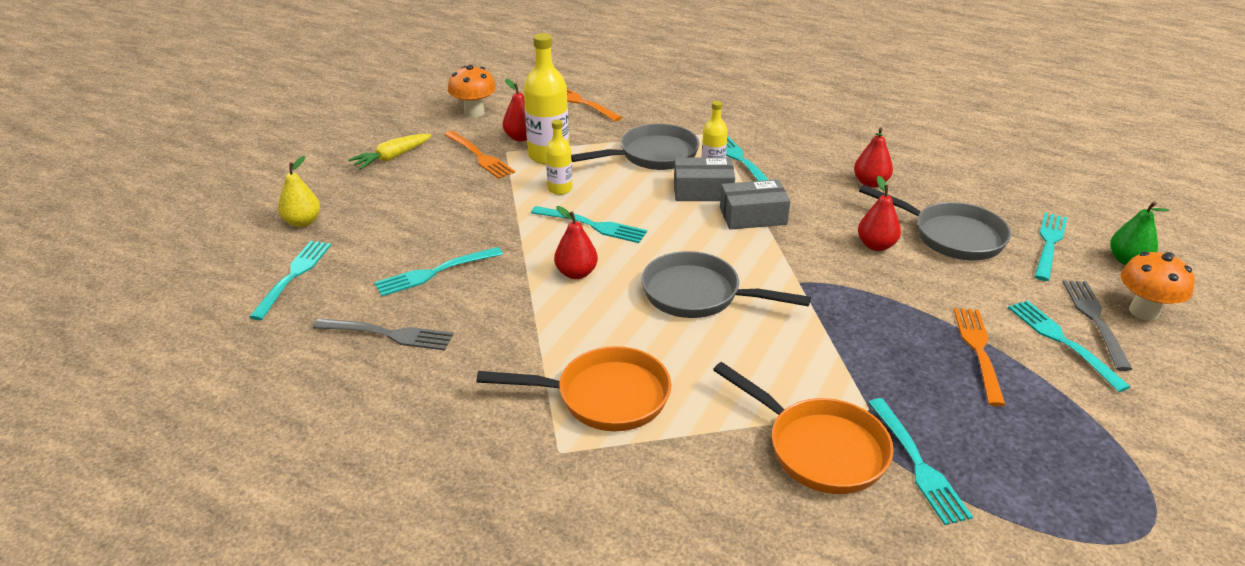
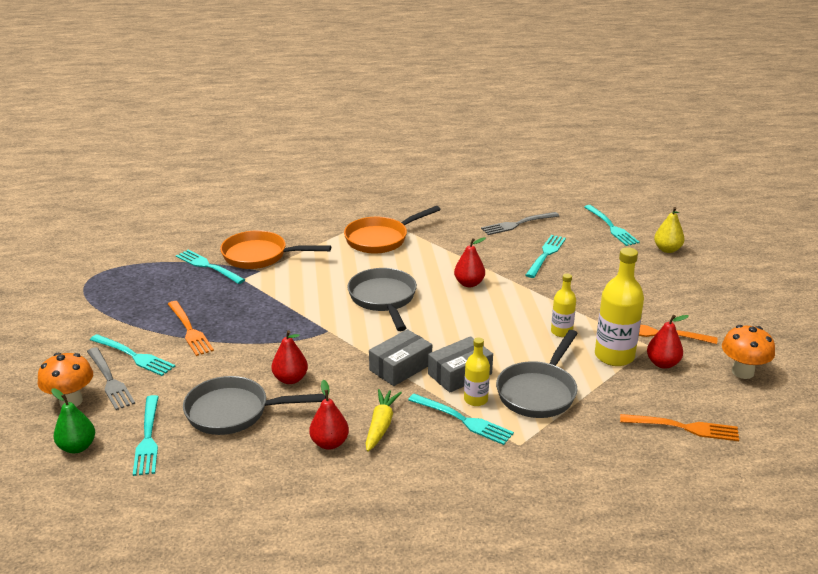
camera: 145 degrees right, 5 degrees down
(392, 157) = (712, 307): yellow carrot -> yellow carrot (381, 425)
(592, 225) = (501, 315): turquoise fork -> none
(698, 295) = (383, 299): grey pan -> grey pan turned 90 degrees counterclockwise

